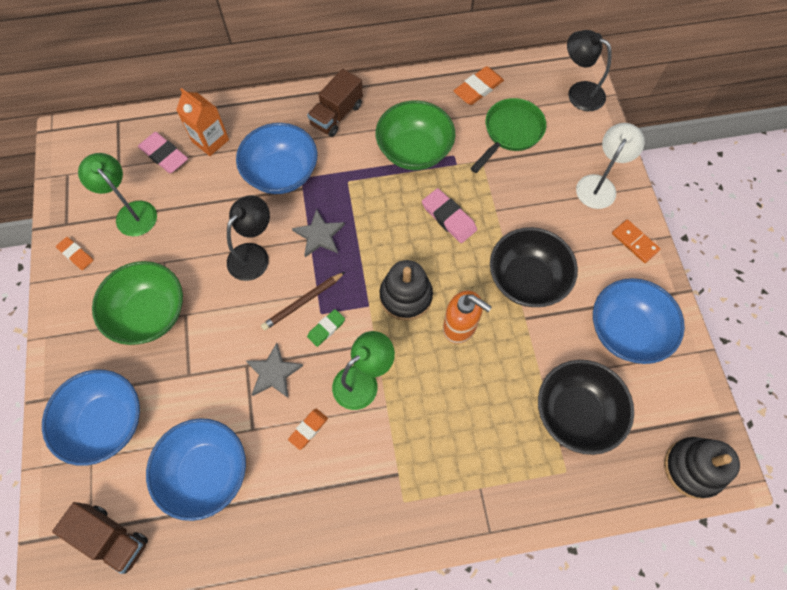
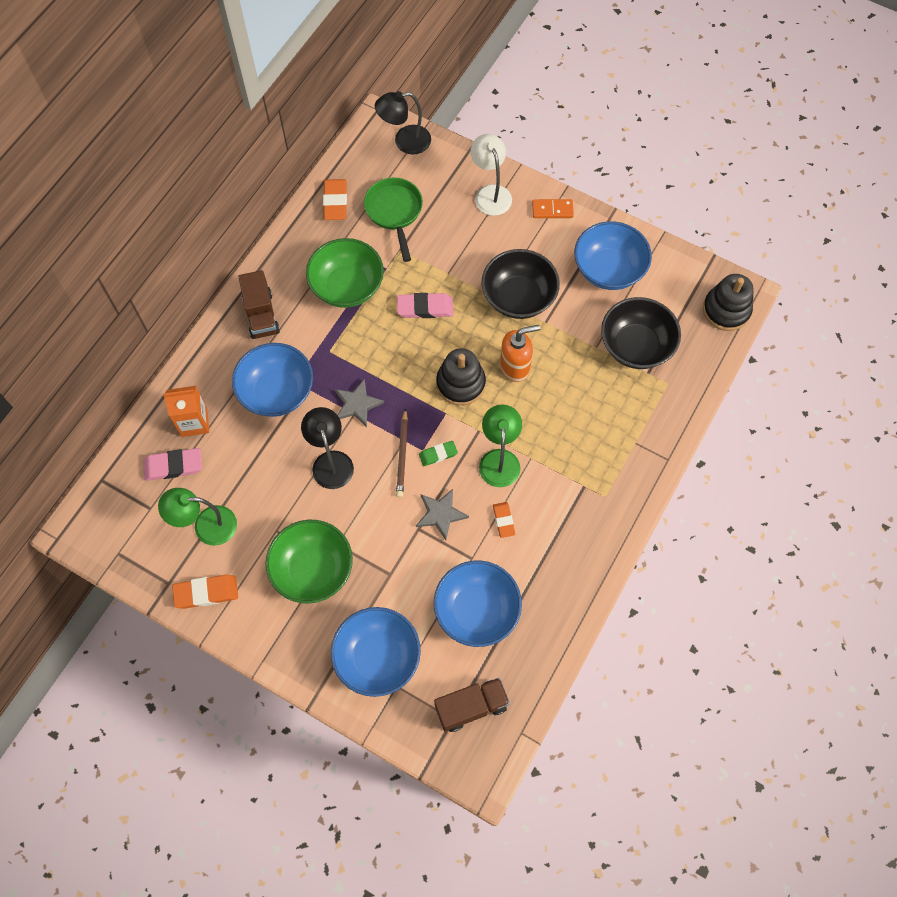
camera: 50 degrees left, 0 degrees up
(76, 254) = (206, 593): orange eraser -> orange eraser, size x1.59
(326, 329) = (438, 454): green eraser -> green eraser turned 75 degrees clockwise

